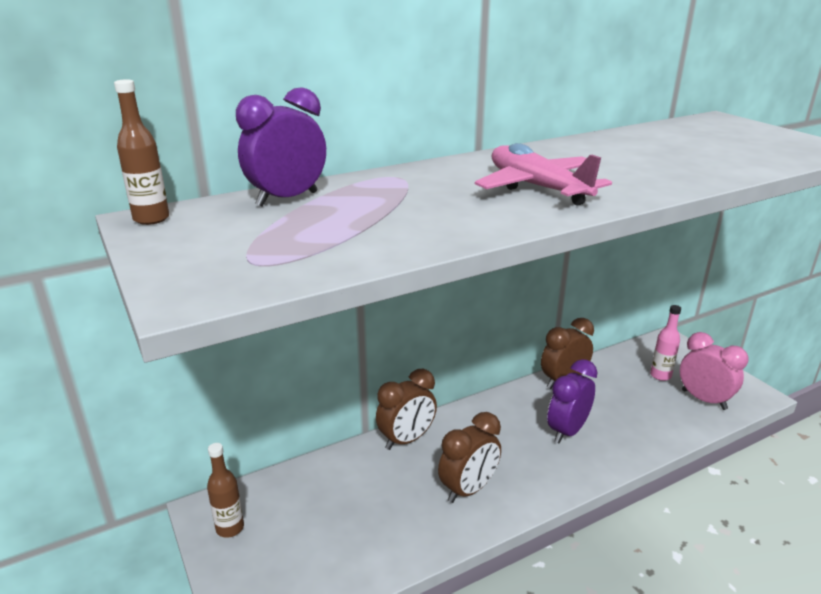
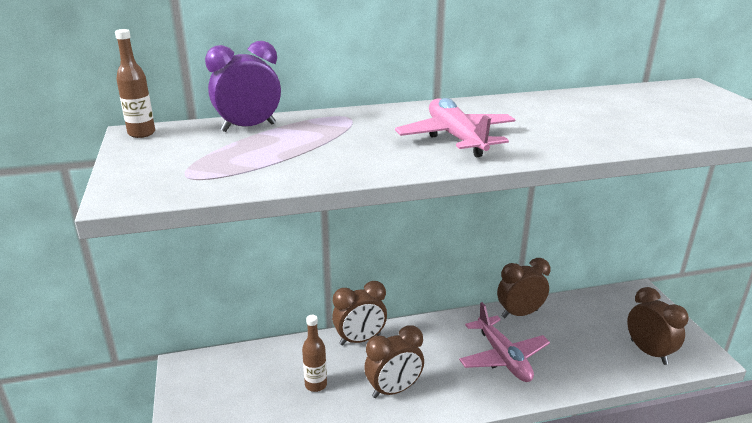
camera: 15 degrees right, 0 degrees up
(230, 528) = (196, 383): brown bottle -> brown bottle (316, 385)
(567, 431) = (503, 357): purple clock -> pink plane
(660, 375) = (616, 323): pink bottle -> none
(704, 400) = (648, 352): pink clock -> brown clock

